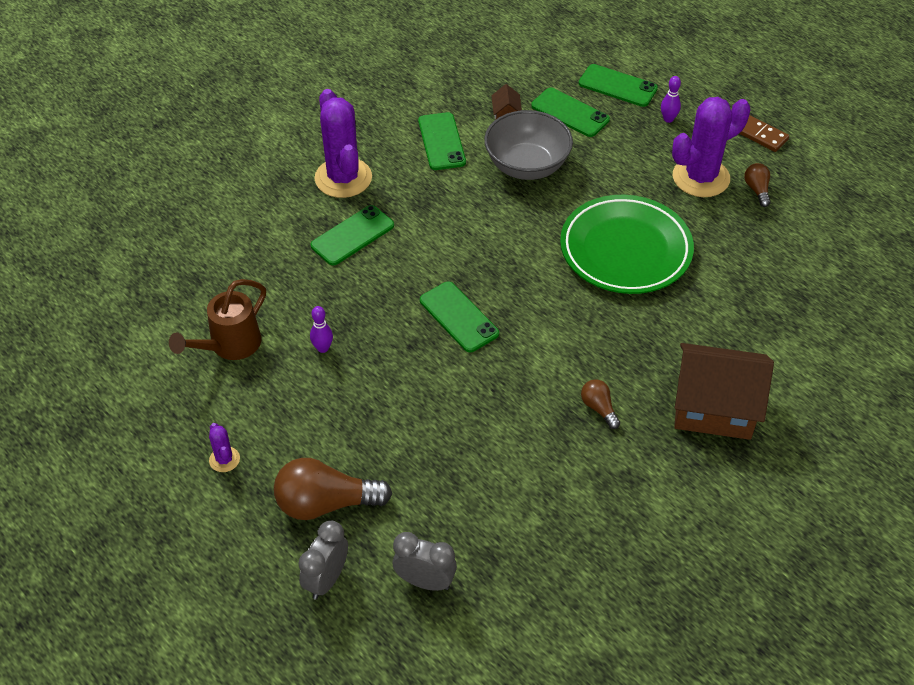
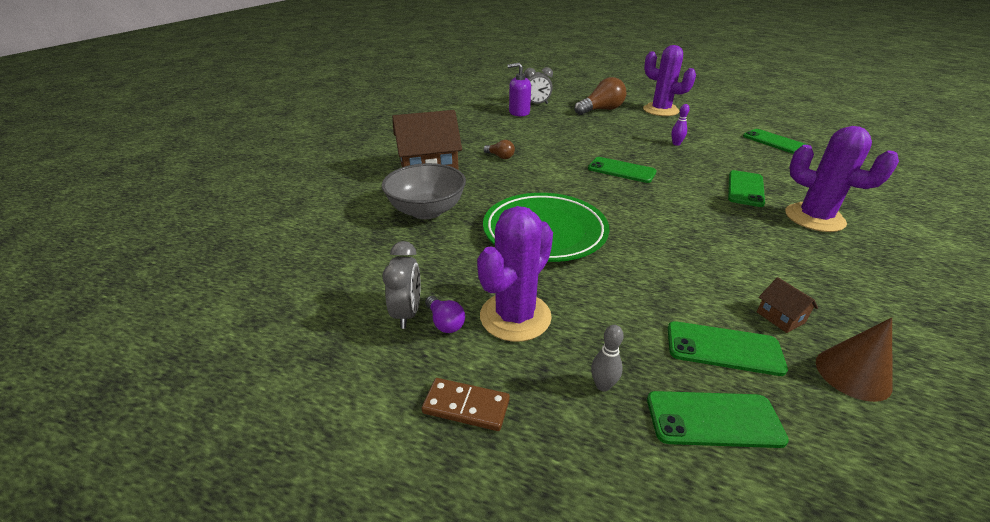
camera: 155 degrees right, 15 degrees down
(224, 459) = (660, 110): purple cactus -> purple cactus, size x2.23
(230, 345) = (722, 135): brown watering can -> none
(326, 579) = (575, 98): grey clock -> grey clock (407, 313)
(442, 141) = (795, 269): green phone -> green phone (774, 142)
(483, 554) = (519, 112): none -> purple soap dispenser
(507, 77) = (852, 374): none -> brown cone
(527, 166) = (694, 272): grey bowl -> grey bowl (427, 211)
(668, 119) = (603, 385): purple bowling pin -> grey bowling pin
(757, 190) = (445, 322): brown light bulb -> purple light bulb

